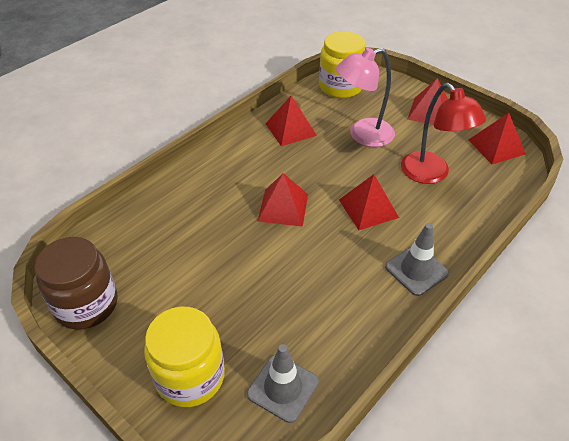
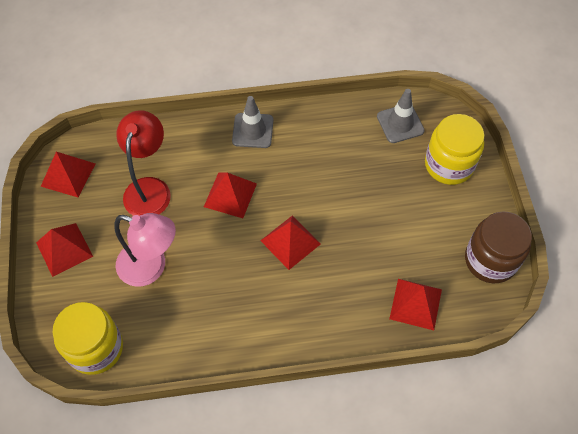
camera: 140 degrees left, 15 degrees up
(290, 129) = (202, 324): red pyramid -> red pyramid (415, 304)

